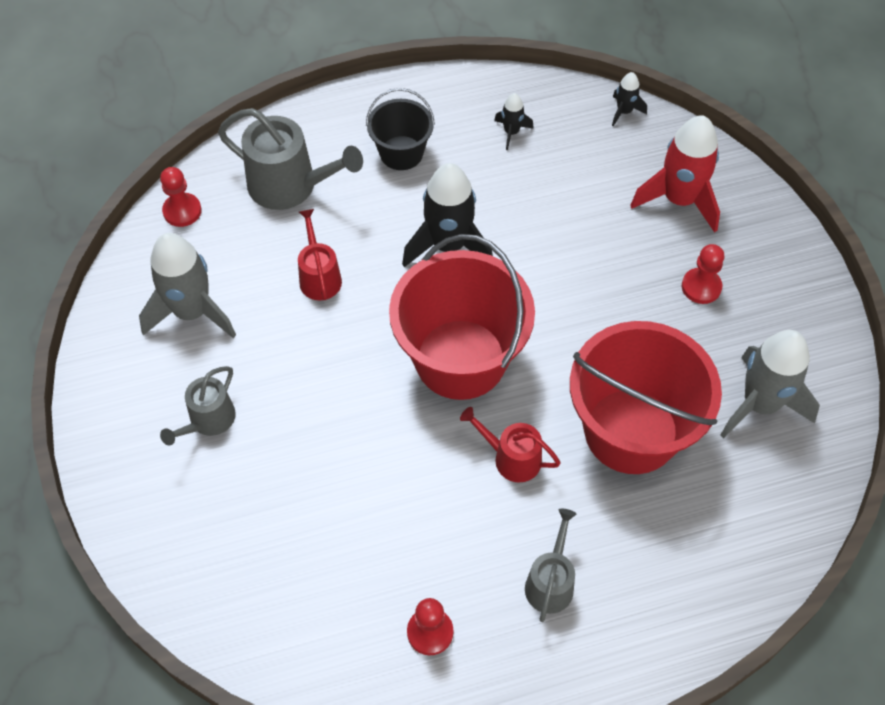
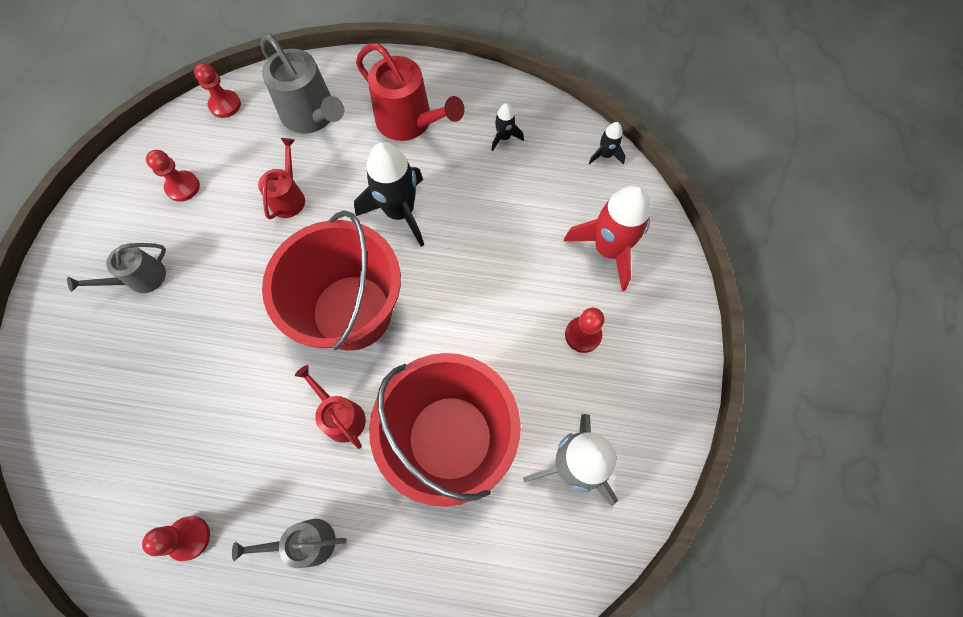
camera: 25 degrees right, 10 degrees up
(192, 312) = (183, 187): grey rocket -> red pawn
(401, 153) = (409, 121): black bucket -> red watering can
(550, 582) = (306, 543): grey watering can -> grey watering can turned 135 degrees counterclockwise

